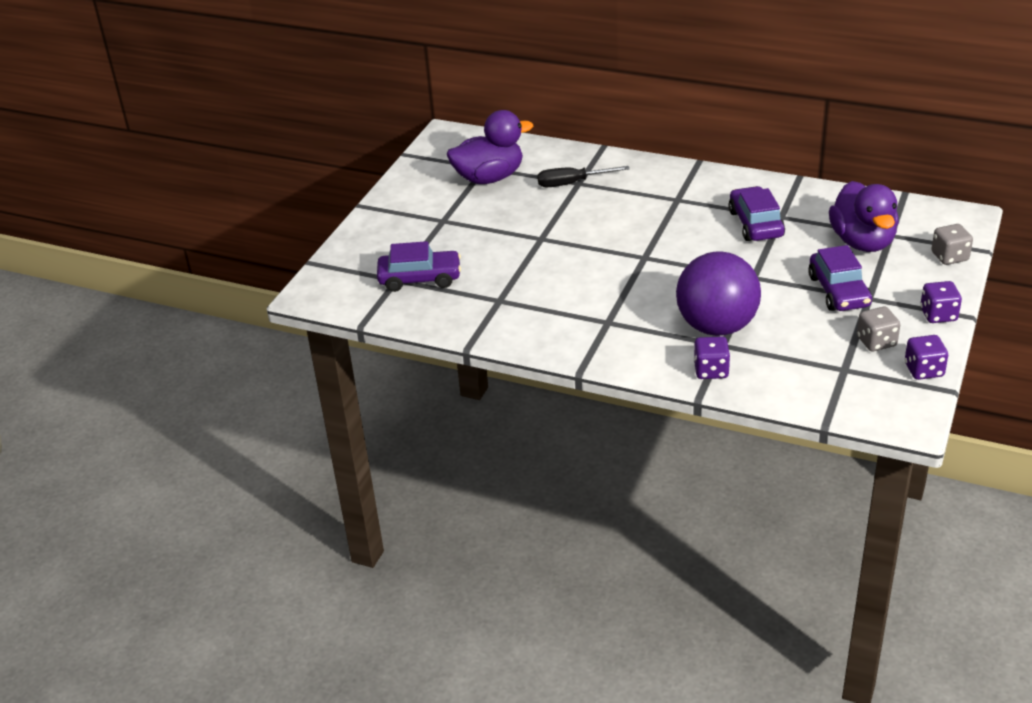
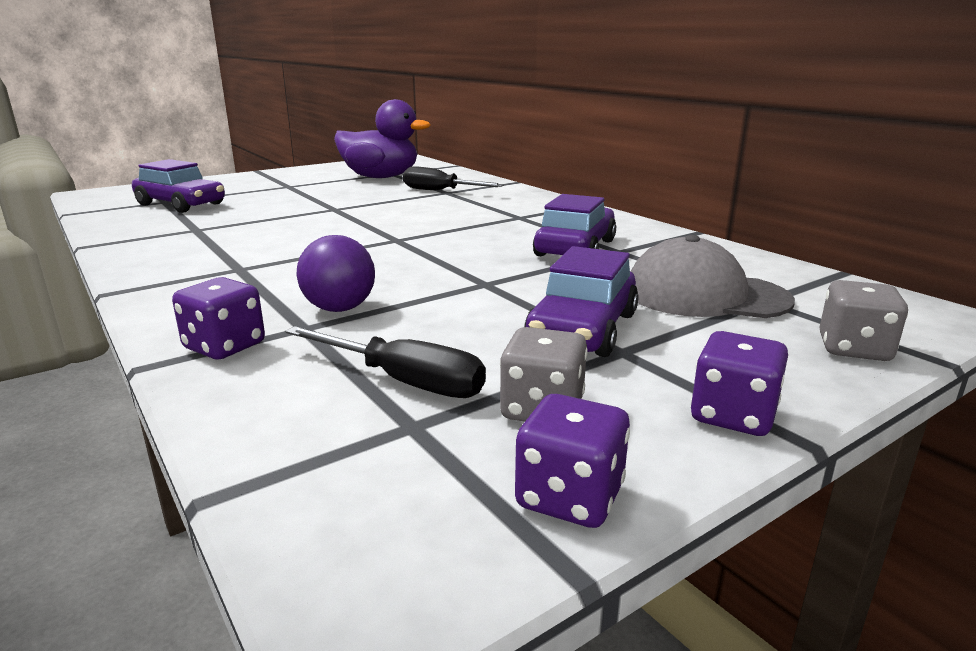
camera: 30 degrees right, 15 degrees down
(716, 326) = (339, 309): purple ball -> purple ball, size x0.52
(811, 353) = (403, 381): none -> black screwdriver
(862, 242) = (705, 295): purple duck -> grey cap

